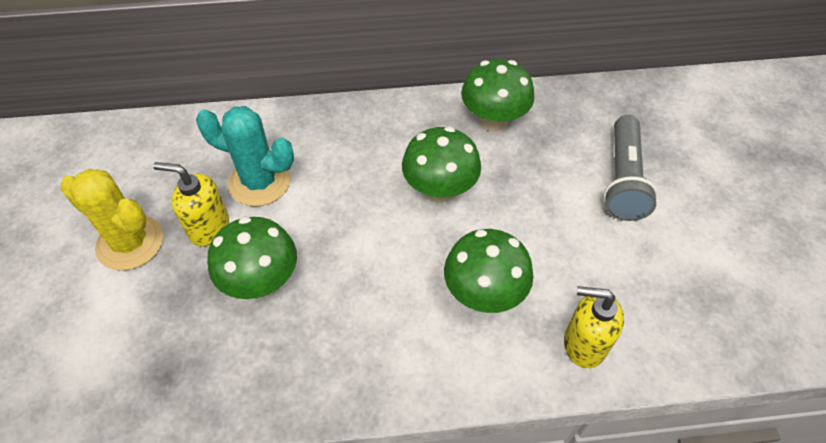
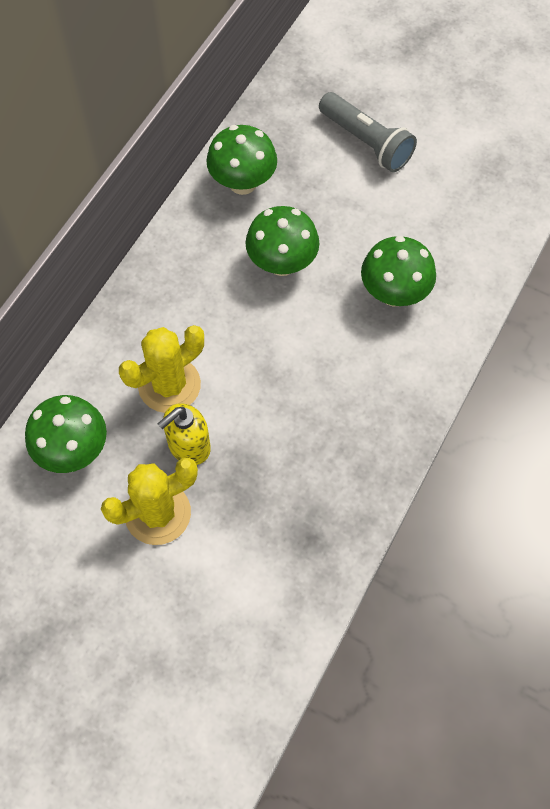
camera: 55 degrees left, 10 degrees up
(259, 182) = (169, 385): turquoise cactus -> yellow cactus
(261, 282) = (273, 433): green mushroom -> green mushroom (73, 450)
(584, 344) = (474, 261): yellow soap dispenser -> none

